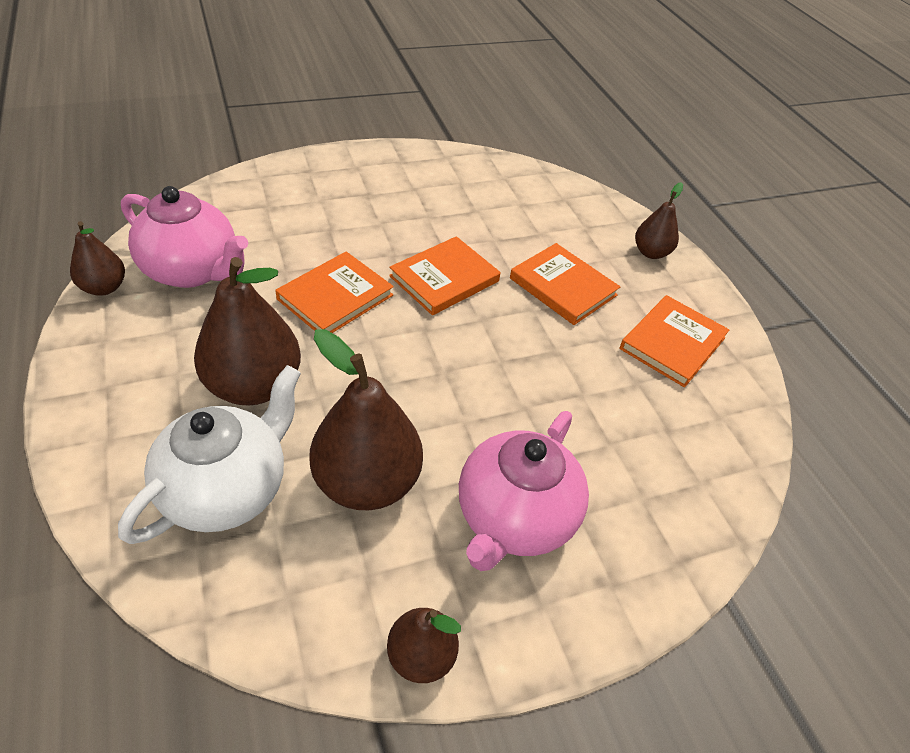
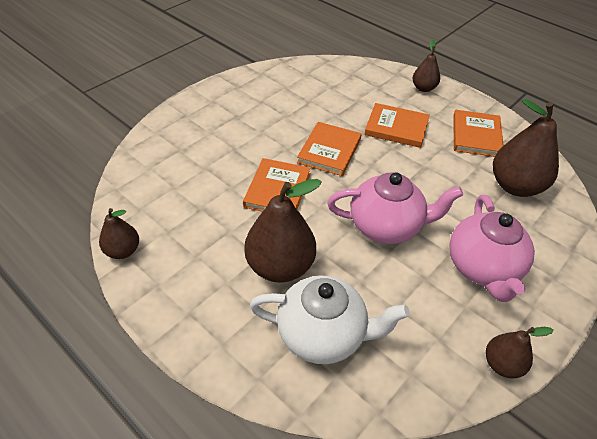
camera: 25 degrees left, 0 degrees up
(192, 271) = (172, 213): pink teapot -> pink teapot (386, 226)
(227, 489) = (323, 335): white teapot -> white teapot turned 90 degrees clockwise
(367, 482) = (394, 289): brown pear -> brown pear (515, 186)

